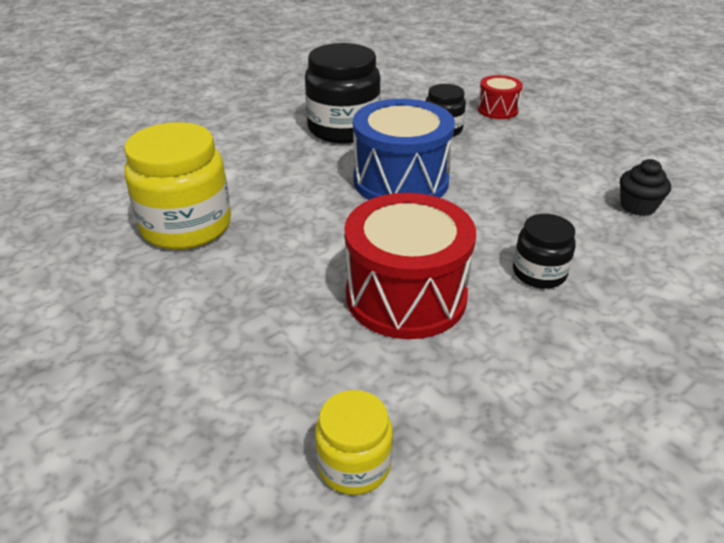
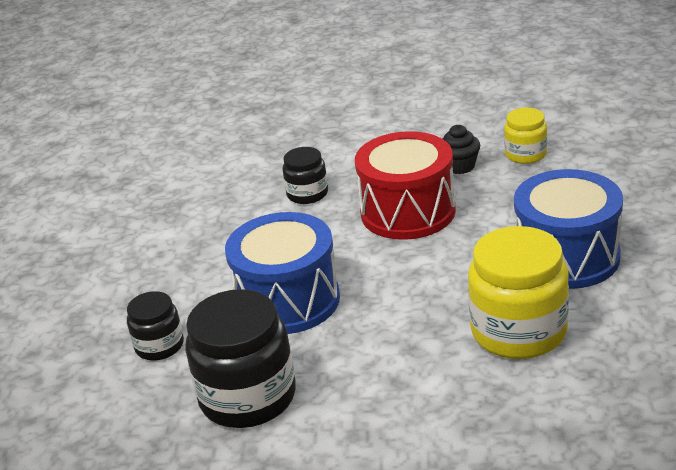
camera: 135 degrees left, 5 degrees down
(183, 311) = (567, 257): none -> blue drum
(497, 110) = (65, 348): red drum -> none
(637, 206) = (165, 207): black cupcake -> black cupcake (459, 166)

